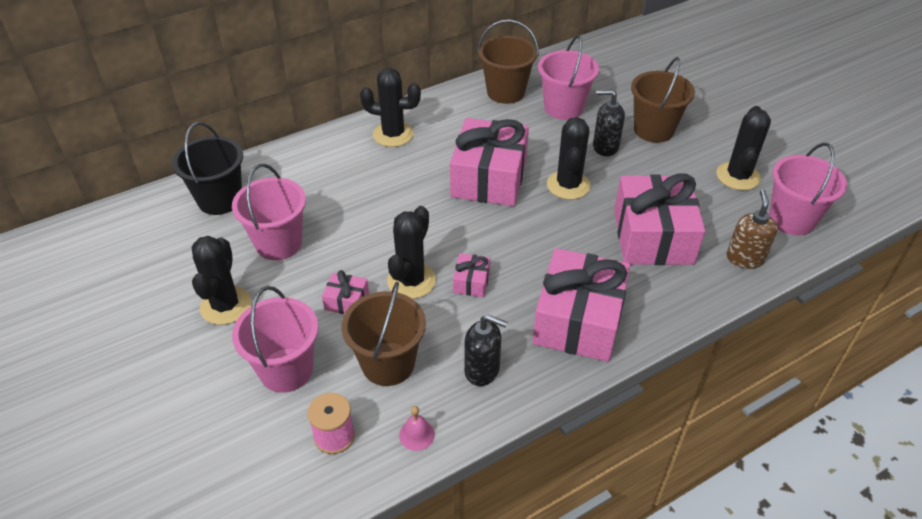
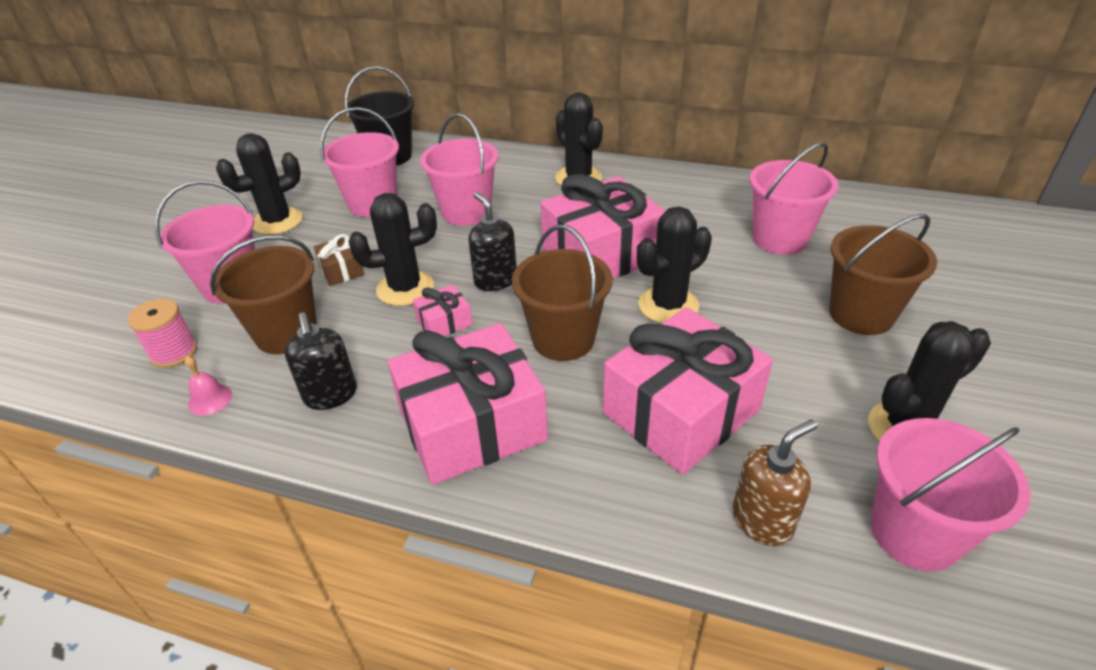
camera: 50 degrees right, 5 degrees down
(347, 301) = (341, 270): pink gift -> brown gift
(359, 205) = (466, 212): none -> pink bucket
(505, 92) = (738, 197): brown bucket -> brown bucket (563, 339)
(605, 147) = (769, 296): black soap dispenser -> black soap dispenser (495, 280)

